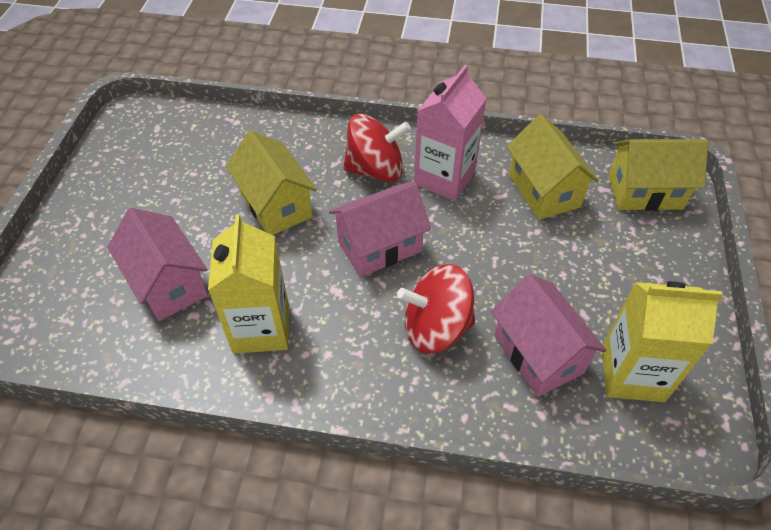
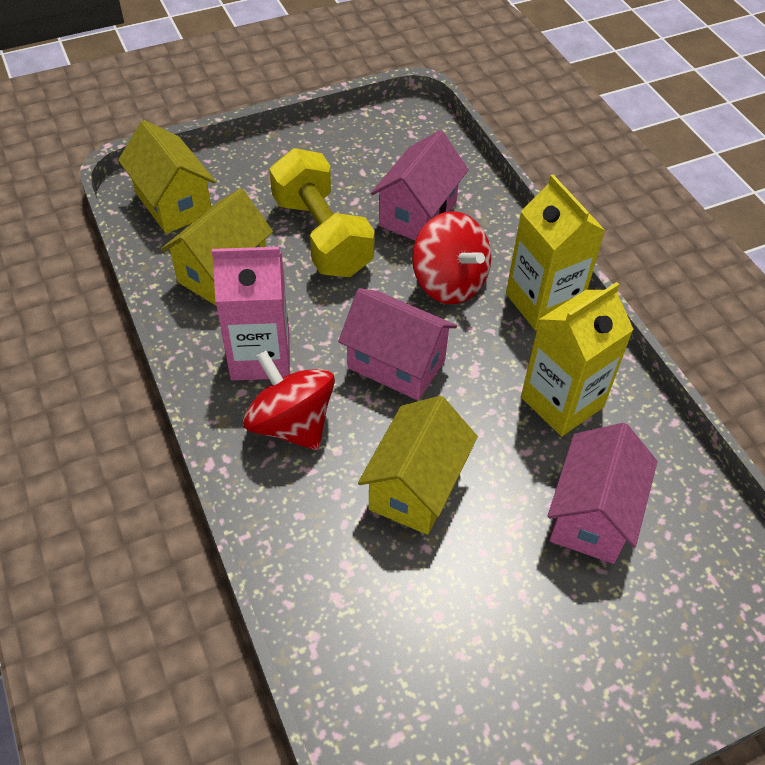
camera: 125 degrees left, 0 degrees up
(549, 268) = (322, 236): none -> yellow dumbbell
(632, 374) = (389, 160): yellow carton -> yellow carton (543, 302)

